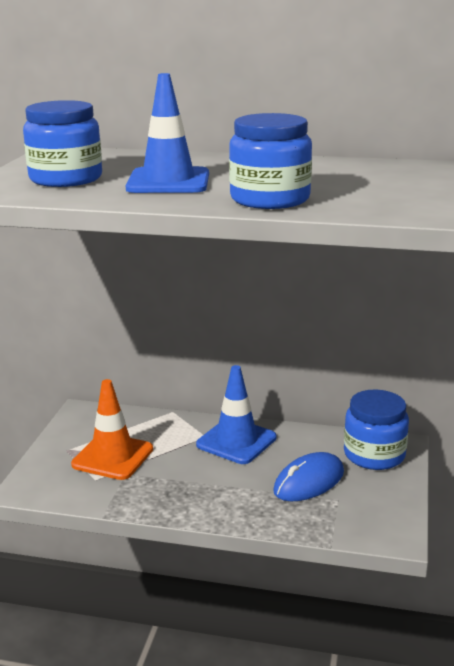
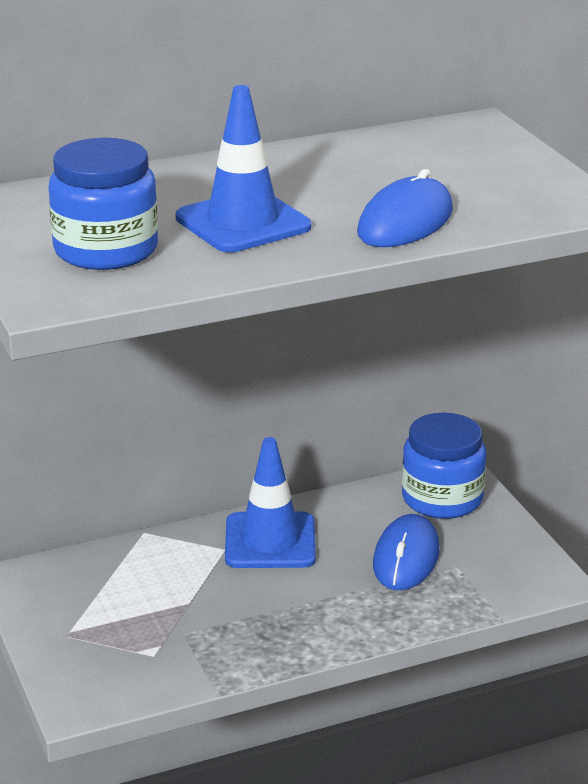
camera: 35 degrees left, 5 degrees up
(112, 457) = (140, 619): orange traffic cone -> none
(270, 199) = (405, 222): blue jar -> blue mouse

